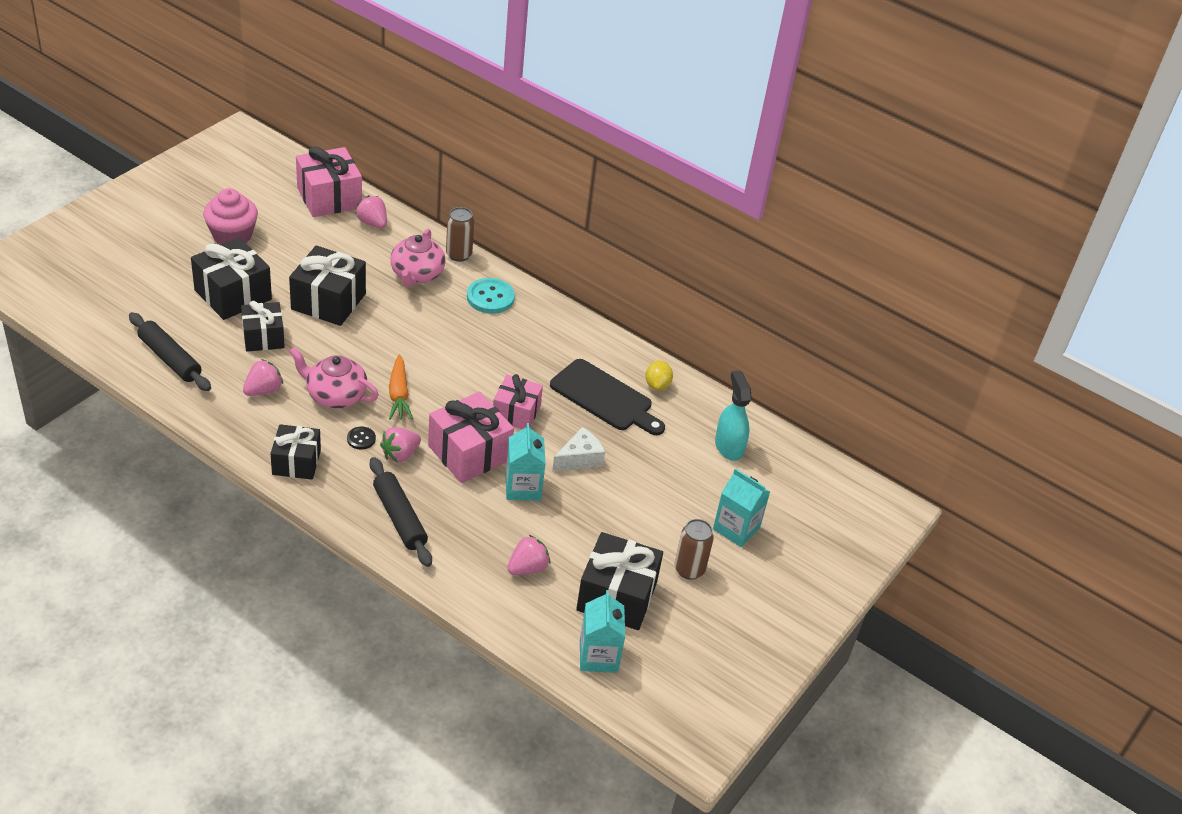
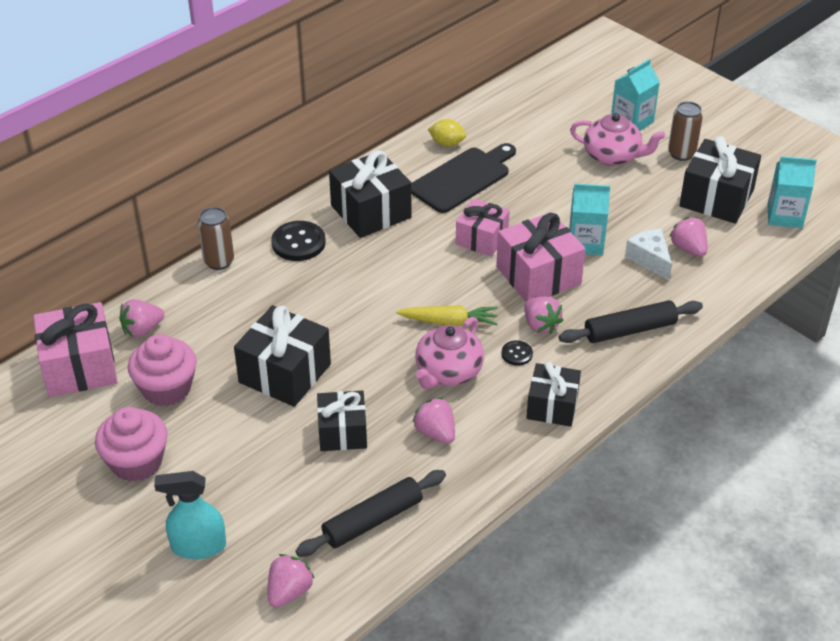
camera: 75 degrees left, 0 degrees up
(104, 320) = (289, 592): none -> pink strawberry
(233, 295) = (258, 461): black gift -> black gift (371, 212)
(308, 242) = (166, 388): none -> pink cupcake
(399, 394) = (449, 322): orange carrot -> yellow carrot
(417, 274) = (248, 297): pink teapot -> pink teapot (612, 156)
(490, 297) = (298, 243): turquoise button -> black button
(579, 459) = (547, 203): white cheese -> white cheese (649, 259)
(729, 446) = (531, 112): turquoise spray bottle -> turquoise spray bottle (198, 546)

